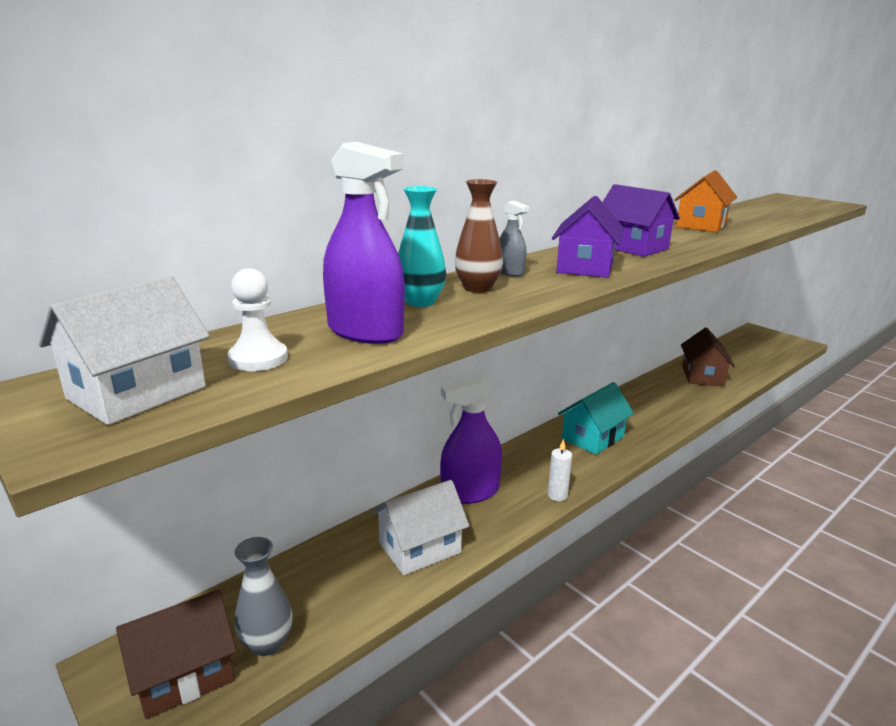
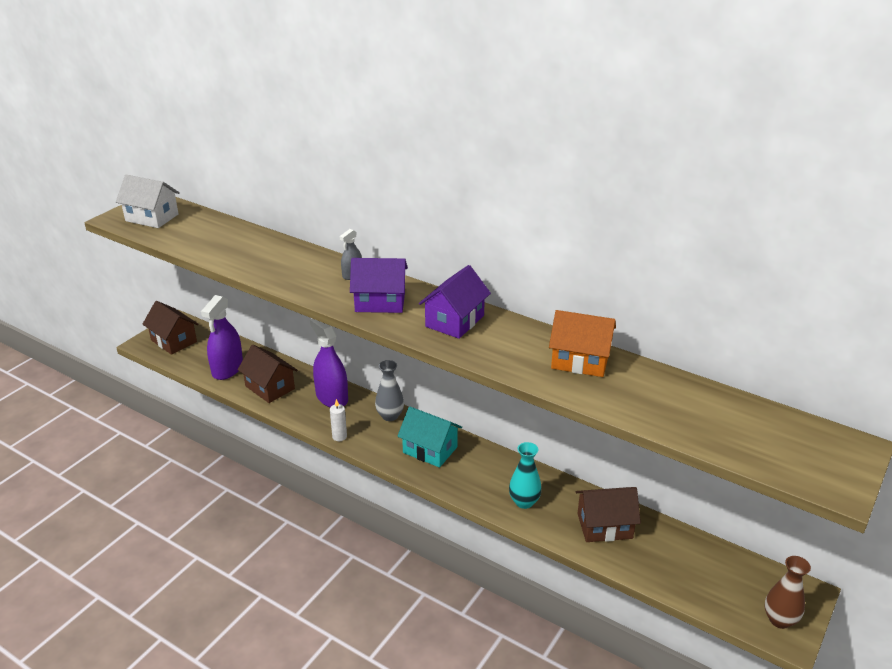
camera: 75 degrees right, 10 degrees up
(258, 359) = (188, 231): white pawn -> none
(267, 643) = (193, 356): grey vase -> grey vase (390, 416)
(365, 332) = (227, 247): purple spray bottle -> purple spray bottle (227, 369)
(420, 302) = (278, 254): turquoise vase -> turquoise vase (524, 502)
(420, 548) = (270, 387): white house -> brown house
(477, 288) = (311, 268): brown vase -> brown vase (779, 620)

